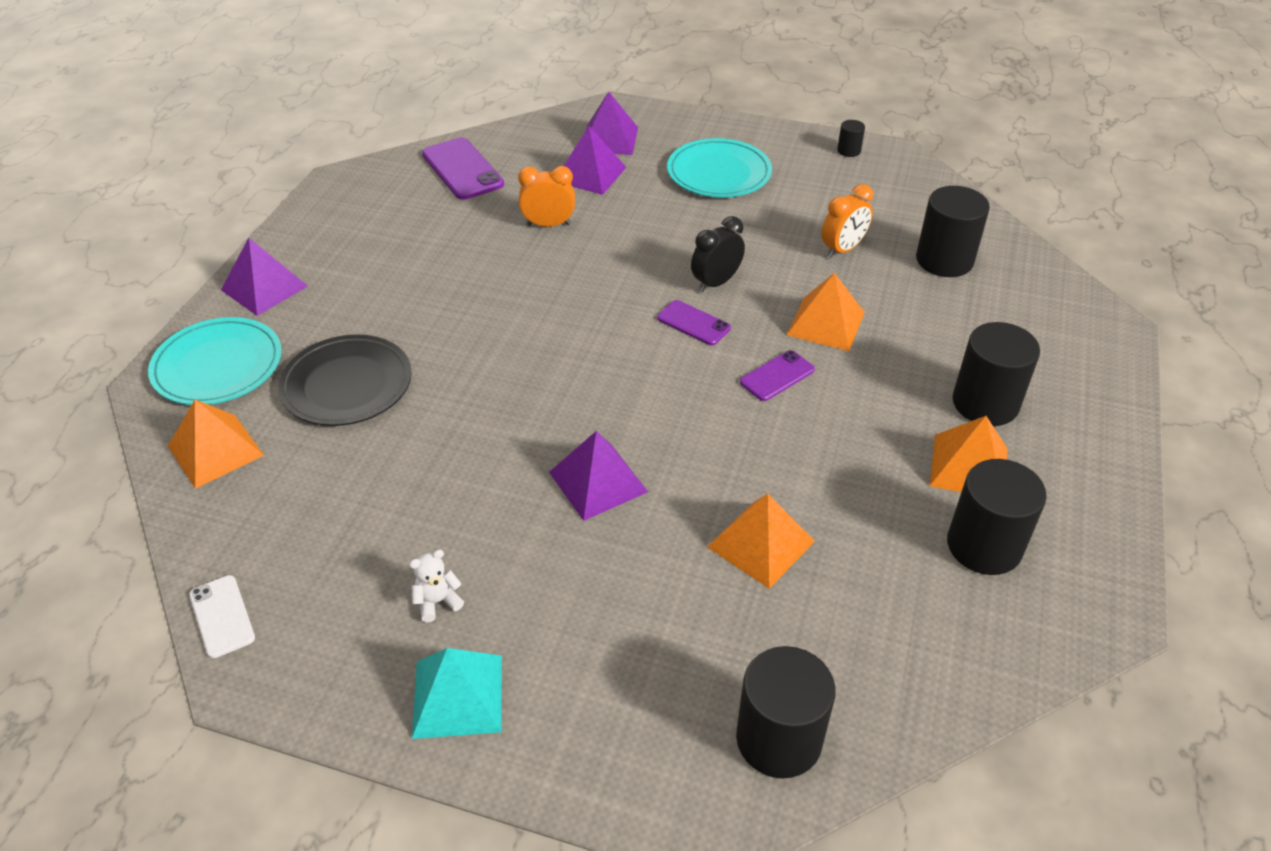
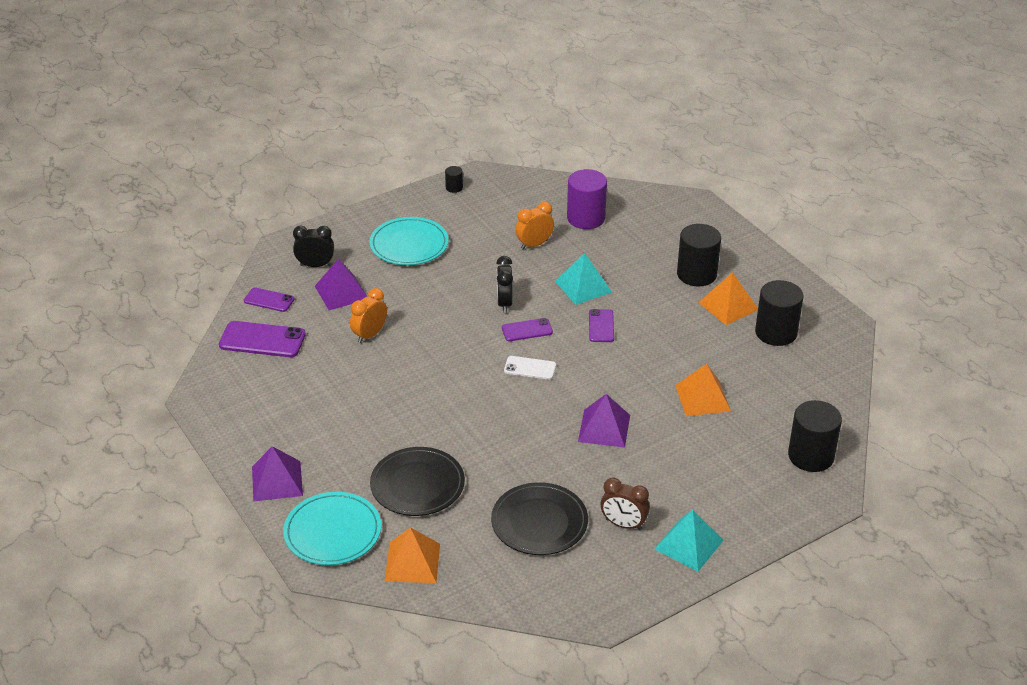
camera: 50 degrees left, 5 degrees down
(222, 616) = (549, 608): white phone -> white phone (530, 368)
(372, 519) = (539, 522): none -> black plate
(437, 602) = (623, 524): white teddy bear -> brown clock
(524, 142) = (269, 300): none -> purple phone
(609, 139) = (315, 265): purple pyramid -> black clock
(825, 323) = (583, 286): orange pyramid -> turquoise pyramid
(842, 249) = (534, 244): orange clock -> orange clock turned 120 degrees counterclockwise
(944, 260) = (586, 218): black cylinder -> purple cylinder

